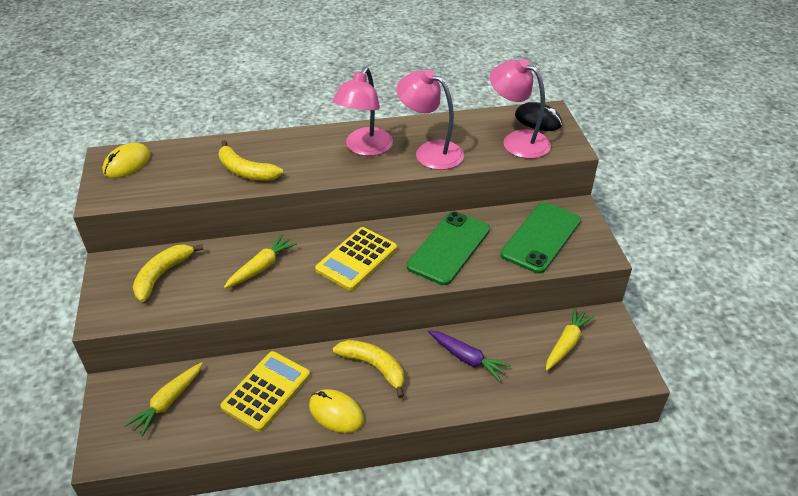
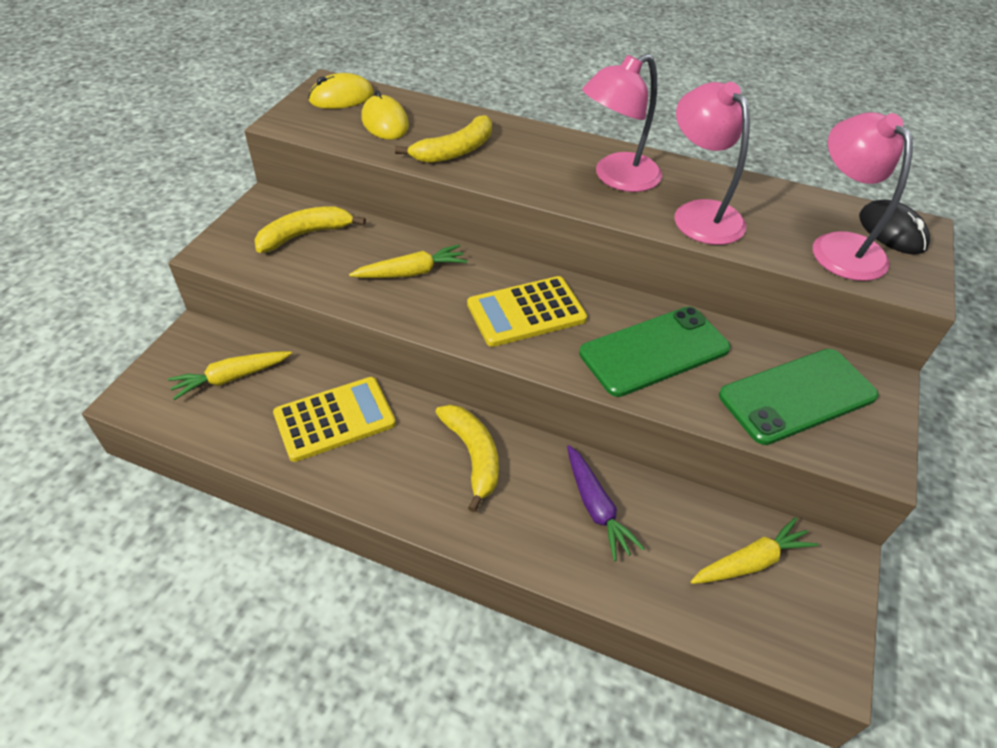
camera: 30 degrees right, 5 degrees up
(246, 171) = (455, 151): yellow banana -> yellow banana turned 105 degrees counterclockwise
(336, 413) = (388, 487): yellow mouse -> yellow mouse (385, 122)

